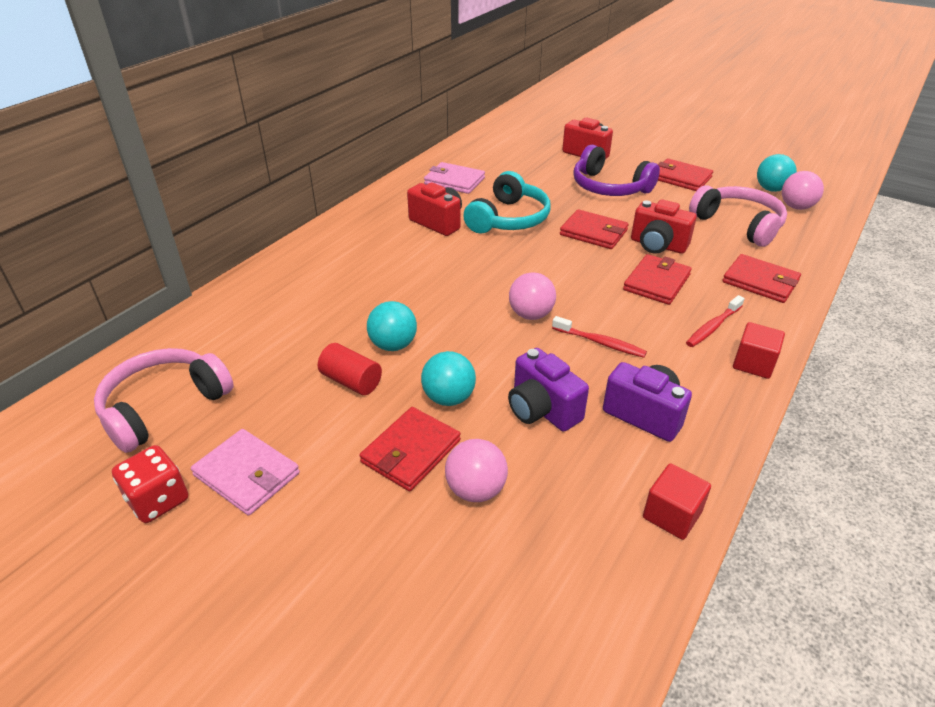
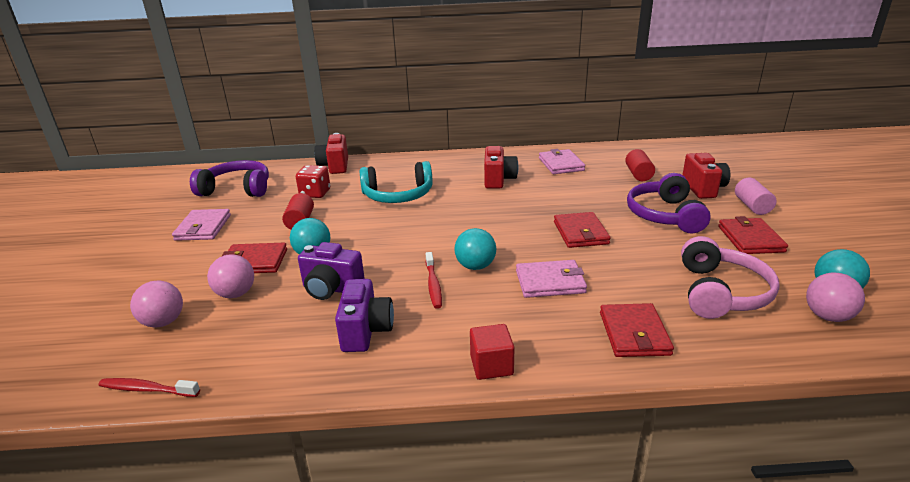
camera: 55 degrees right, 10 degrees down
(158, 500) = (172, 216): red dice -> red dice (315, 193)
(164, 407) = (237, 189): pink headphones -> purple headphones
(393, 345) = (346, 219): turquoise ball -> turquoise ball (475, 266)
(508, 219) = (543, 198): turquoise headphones -> turquoise headphones (398, 195)
(527, 162) = (638, 174): none -> red cylinder
(530, 315) = (434, 248): pink ball -> pink ball (163, 322)
(542, 410) = (331, 289): purple camera -> purple camera turned 90 degrees counterclockwise
(637, 153) = (752, 206): none -> pink cylinder
(657, 245) = (608, 265): red camera -> red camera (334, 166)
(657, 282) = (550, 282): red wallet -> pink wallet
(671, 515) = (263, 378): red cube -> none
(713, 327) = (521, 328): red toothbrush -> red toothbrush (147, 389)

